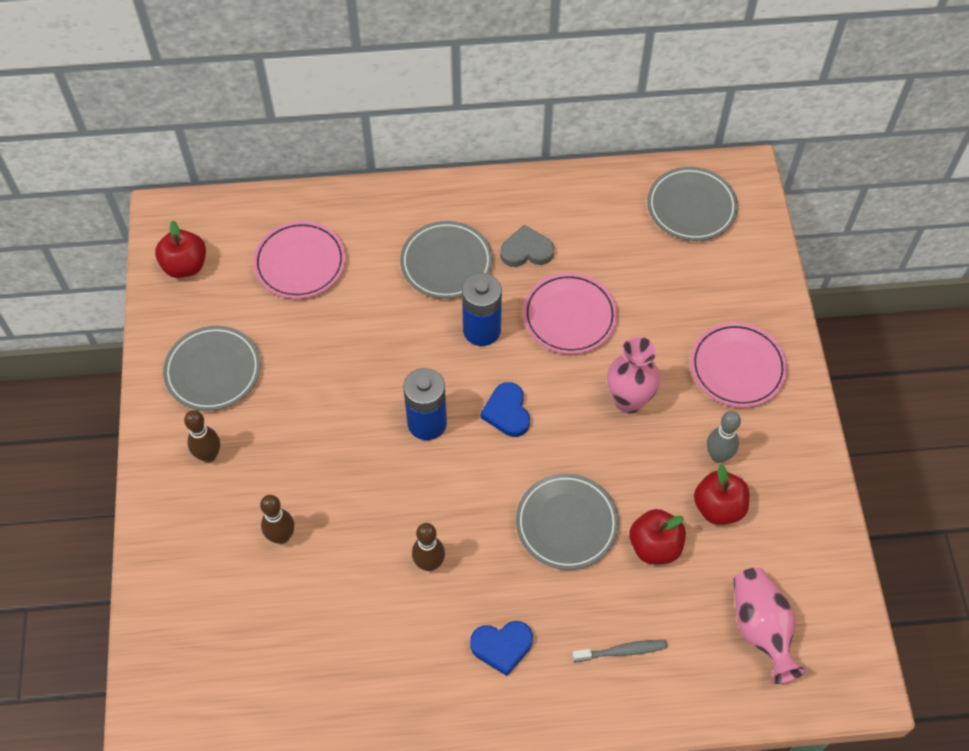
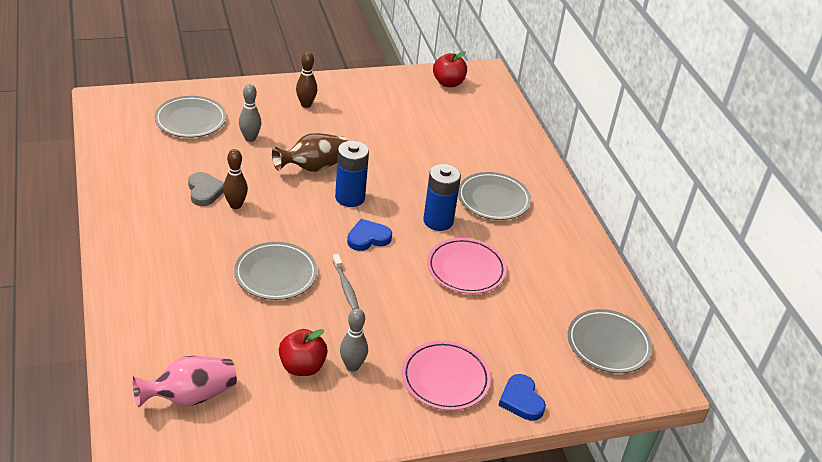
camera: 75 degrees right, 20 degrees down
(213, 371) = (370, 101): grey plate -> grey plate (190, 120)
(281, 536) = (250, 138): brown bowling pin -> grey bowling pin
(300, 263) = (468, 130): pink plate -> none
(357, 460) = (313, 167): none -> brown vase
(502, 646) = (172, 244): blue heart -> blue heart (521, 400)
(526, 250) = (521, 242): grey heart -> grey heart (205, 191)
(622, 651) = (169, 309): grey toothbrush -> grey toothbrush (345, 286)
(628, 400) = (394, 307): pink vase -> none
(655, 546) = (261, 326): red apple -> none

